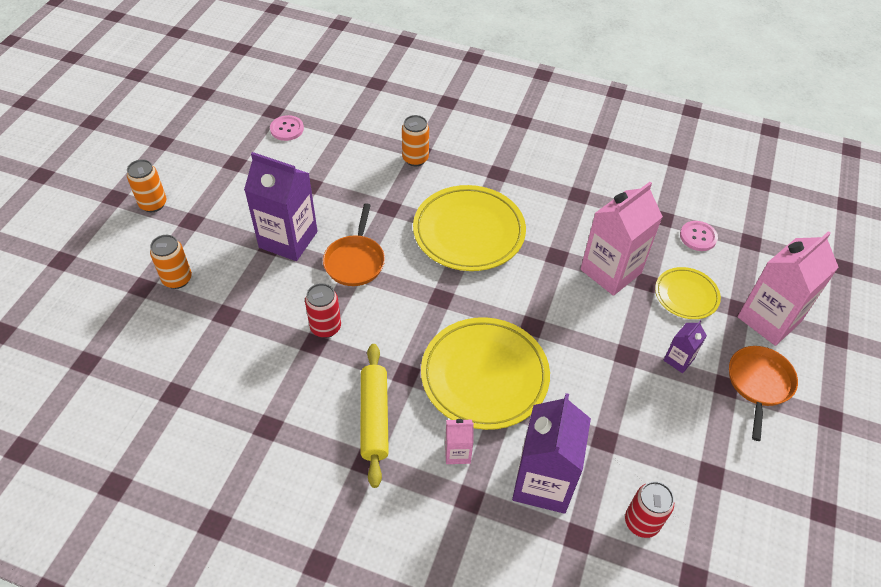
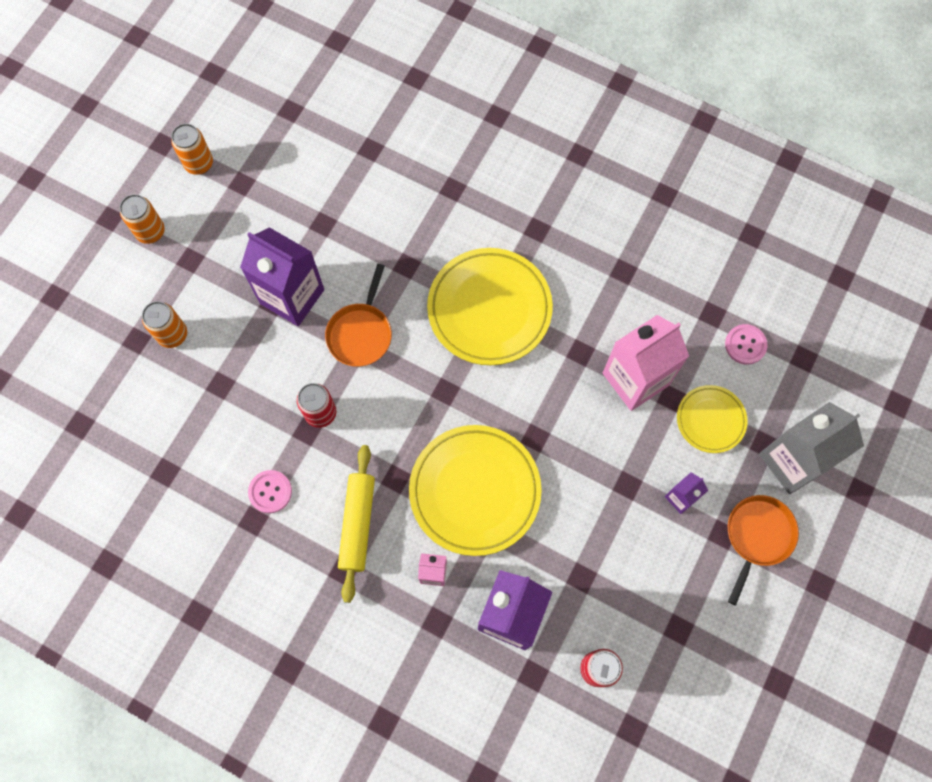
camera: 10 degrees right, 20 degrees up
(287, 129) = (304, 139): pink button -> pink button (270, 492)
(415, 159) = (445, 199): orange can -> orange can (199, 164)
(769, 319) = (793, 461): pink carton -> grey carton

